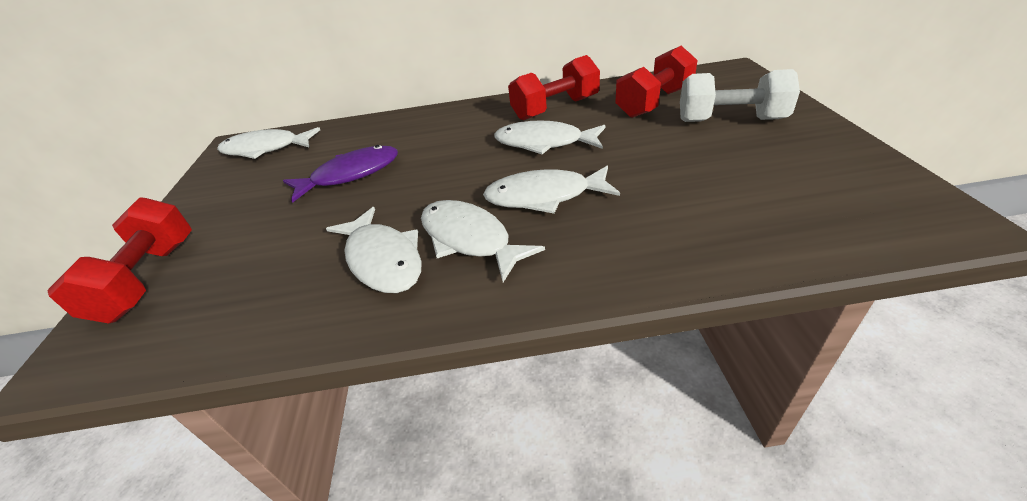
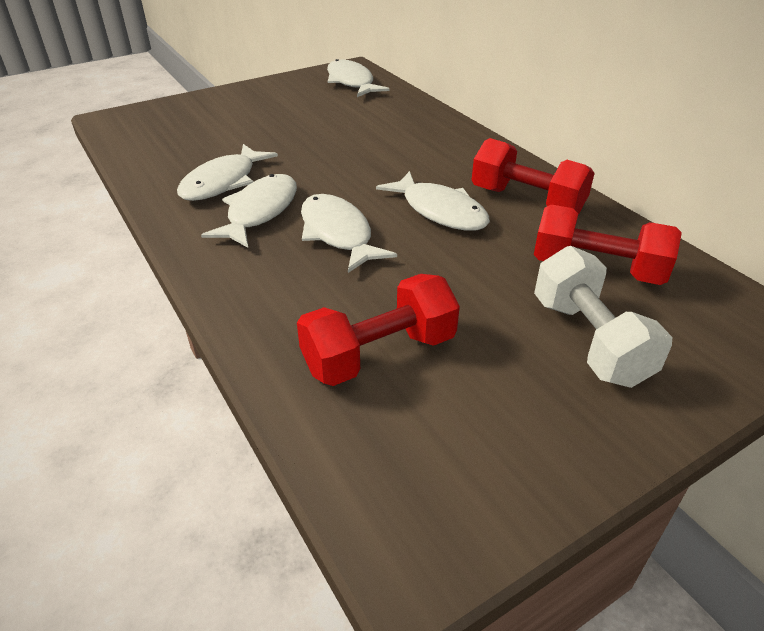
camera: 60 degrees right, 0 degrees up
(148, 279) = (181, 109): red dumbbell -> red dumbbell (379, 354)
(351, 174) = (330, 131): purple fish -> none
(544, 143) = (440, 211): white fish -> white fish turned 150 degrees clockwise

